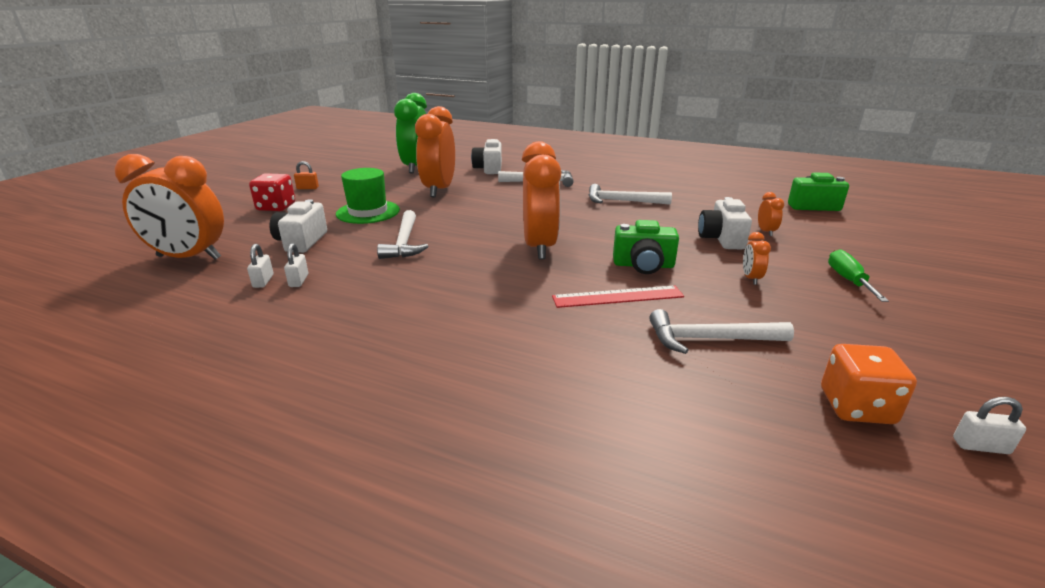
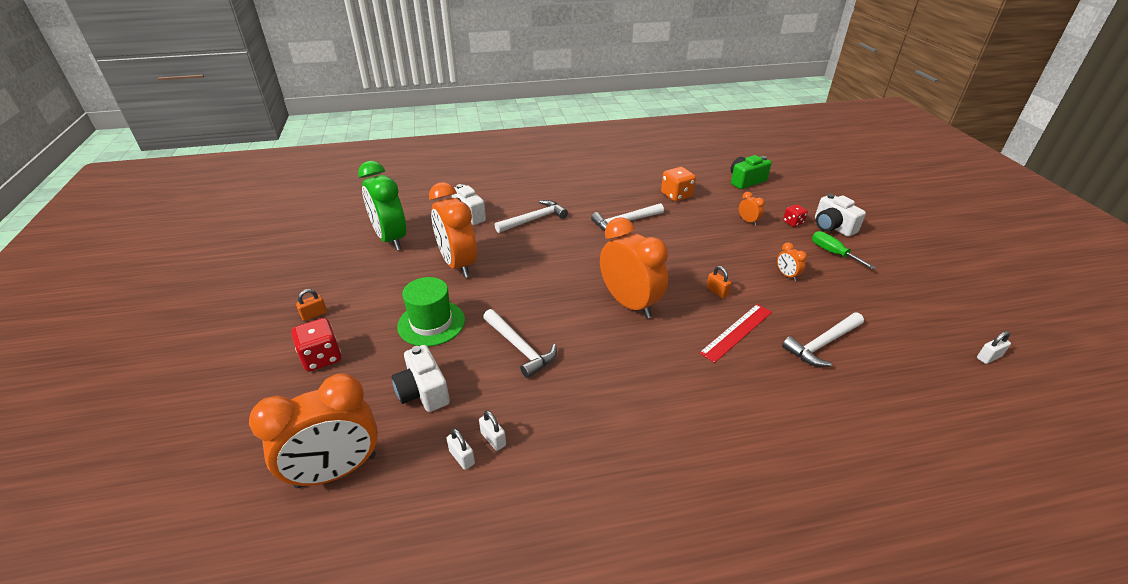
camera: 35 degrees left, 10 degrees up
(643, 265) = (717, 291): green camera -> orange padlock
(721, 239) = (731, 240): white camera -> white camera (832, 227)
(827, 246) = (793, 222): none -> red dice
(856, 407) = (928, 359): orange dice -> orange dice (676, 195)

